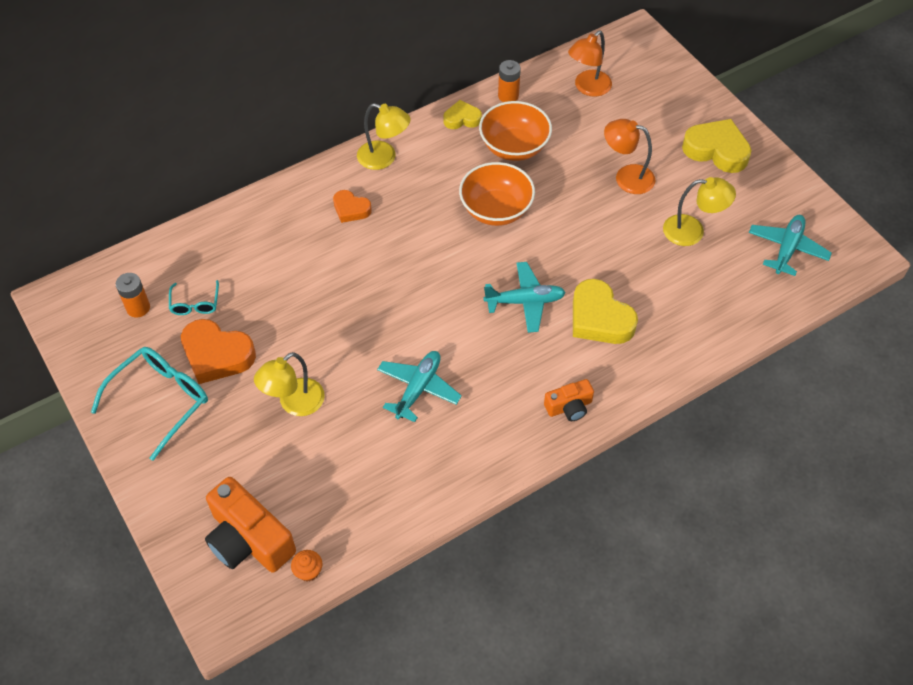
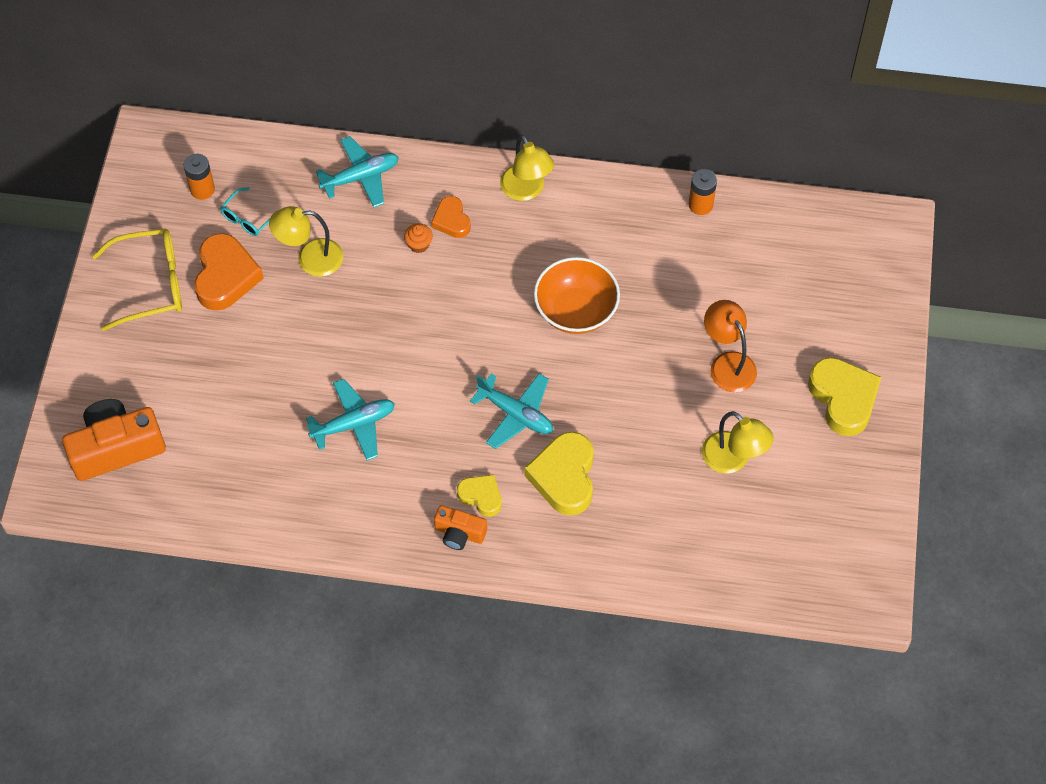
camera: 40 degrees right, 5 degrees up
(161, 400) = (151, 284): turquoise glasses -> yellow glasses
(217, 355) = (226, 276): orange heart -> orange heart turned 150 degrees counterclockwise
(248, 539) = (116, 448): orange camera -> orange camera turned 75 degrees clockwise
(294, 403) = (247, 363): yellow lamp -> yellow lamp (310, 258)
(308, 571) = (136, 507): orange cupcake -> orange cupcake (419, 244)
(462, 119) = (634, 199): yellow heart -> yellow heart (481, 496)
(514, 147) = (653, 261): orange bowl -> none
(588, 88) = (785, 248): orange lamp -> none
(787, 249) = (804, 541): turquoise plane -> turquoise plane (361, 177)

